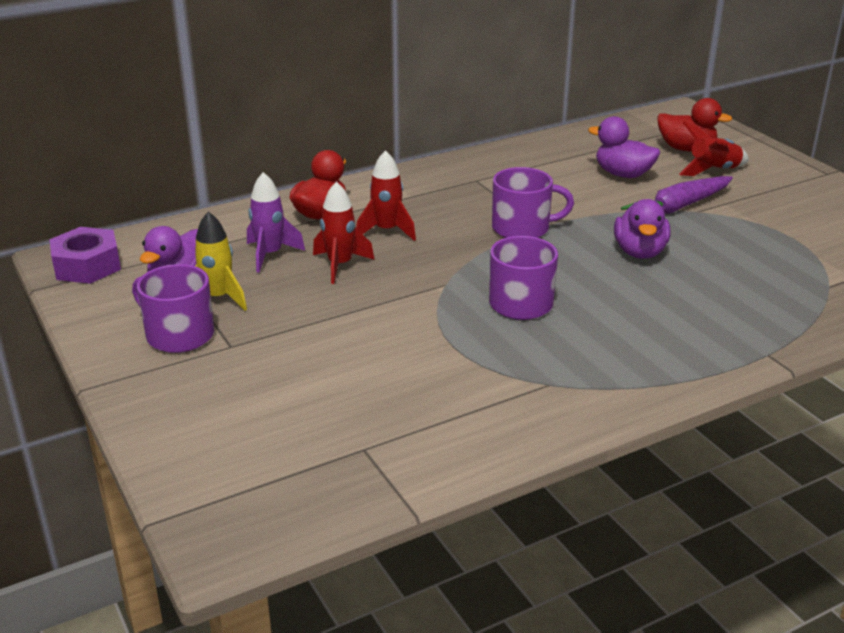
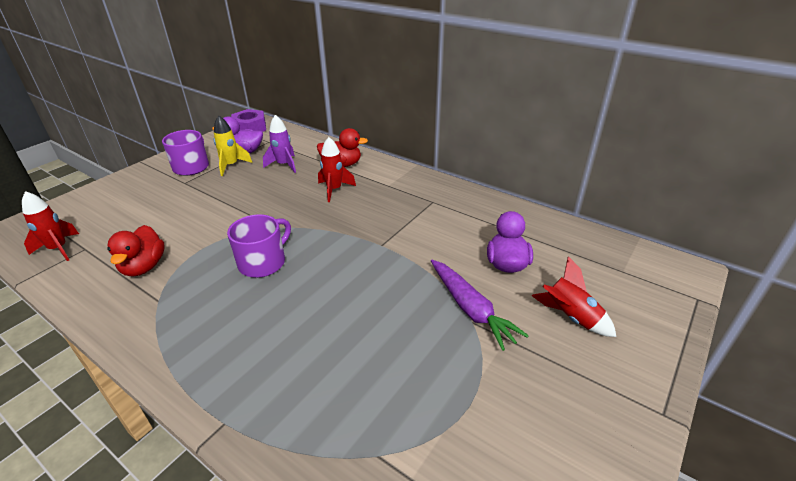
camera: 65 degrees right, 5 degrees up
(340, 265) = (282, 187): red rocket -> red rocket (58, 249)
(522, 228) = (373, 238): purple mug -> none
(639, 252) = (371, 303): purple duck -> none
(678, 207) = (470, 309): purple carrot -> purple carrot turned 150 degrees counterclockwise
(686, 149) = (600, 290): red duck -> red duck (144, 267)

